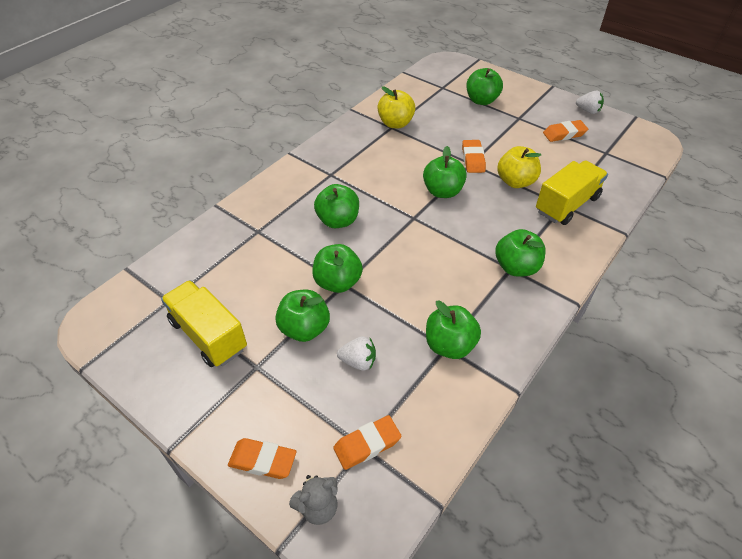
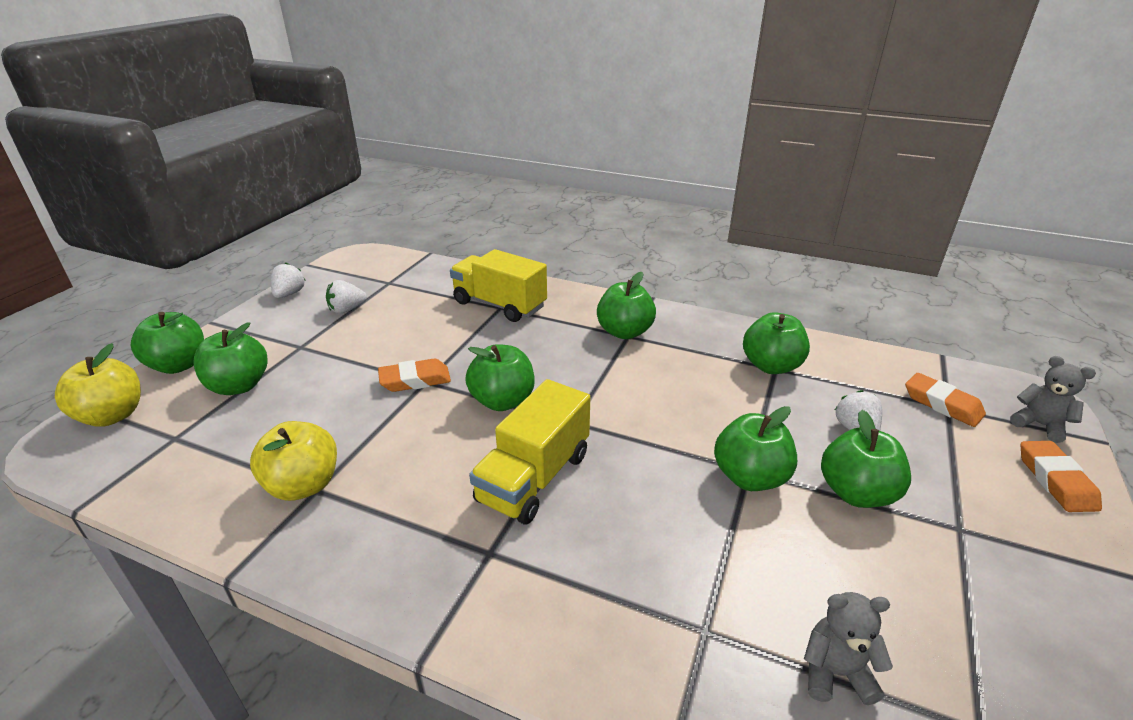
camera: 105 degrees left, 15 degrees down
(208, 335) = (977, 615): yellow truck -> yellow truck (534, 477)
(217, 265) = (835, 672): none -> grey teddy bear
(338, 221) = (618, 508): green apple -> green apple (179, 365)
(515, 182) = (463, 341): yellow apple -> yellow apple (112, 416)
(564, 134) = (347, 309): orange eraser -> white strawberry

